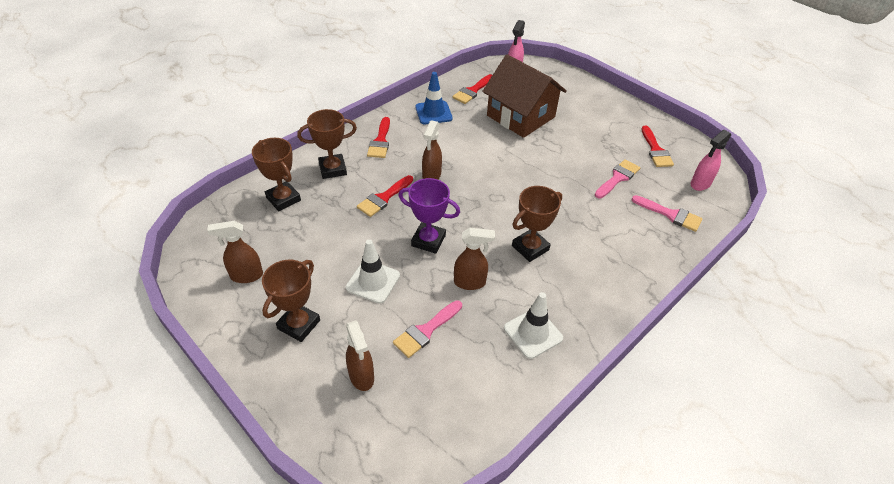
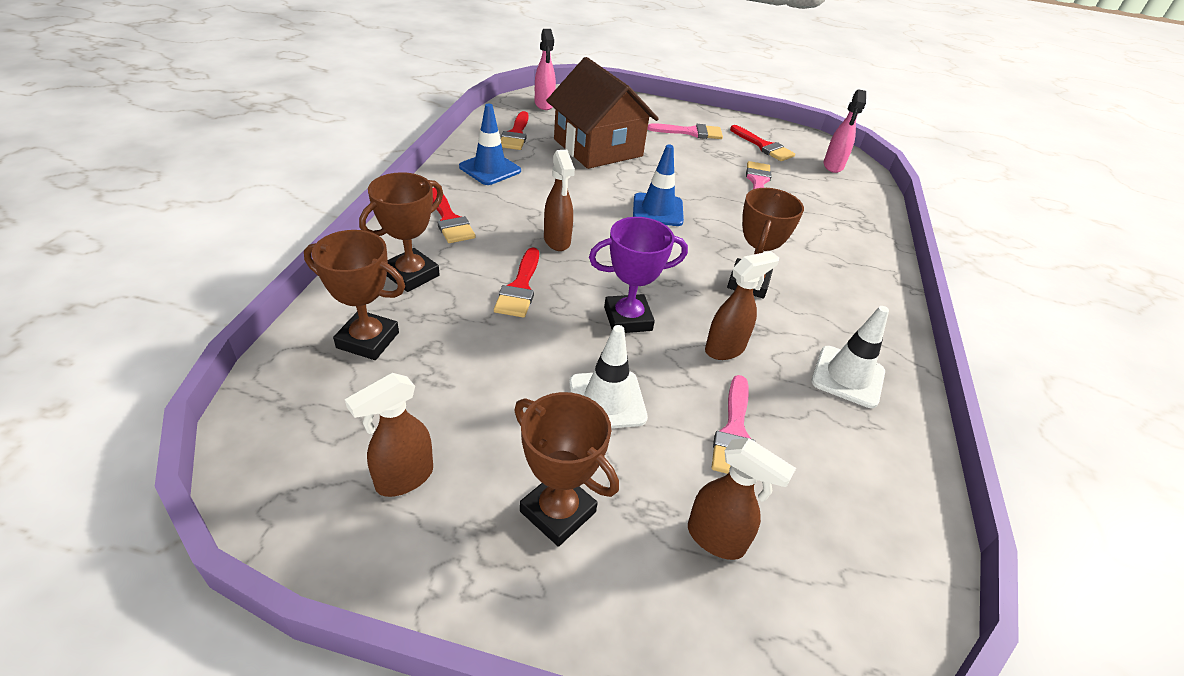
camera: 35 degrees left, 5 degrees down
(299, 324) = (558, 512): brown trophy -> brown trophy turned 45 degrees counterclockwise
(518, 176) = (657, 210): none -> blue traffic cone
(520, 116) = (598, 147): brown house -> brown house turned 45 degrees clockwise
(670, 214) = (839, 202): pink brush -> pink brush (691, 132)

